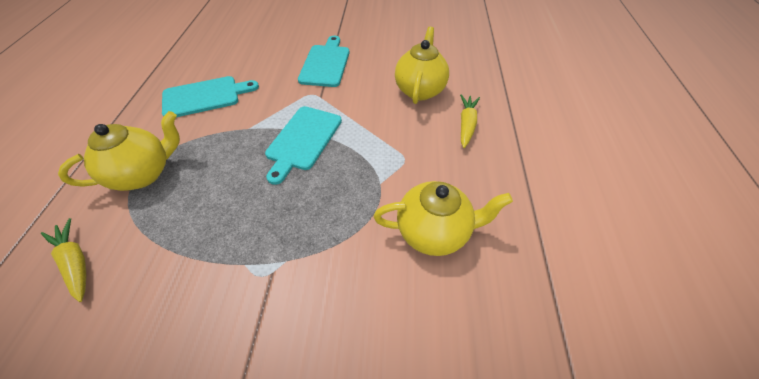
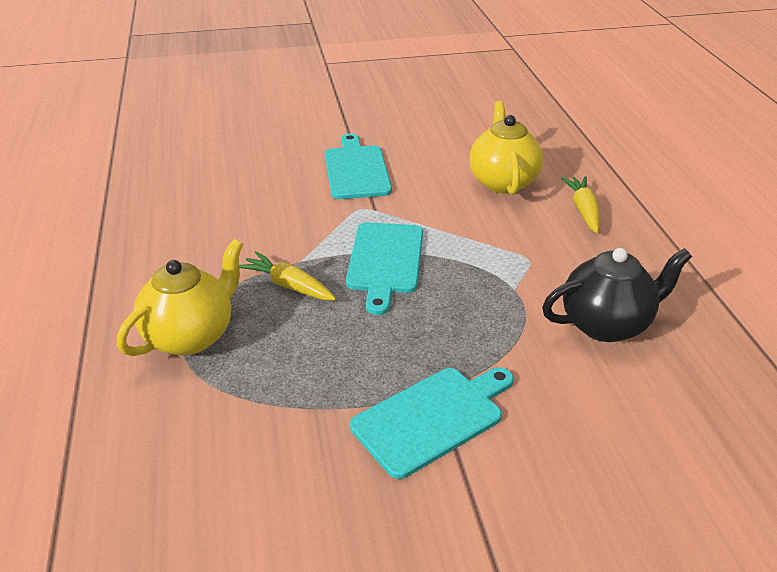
camera: 15 degrees left, 15 degrees down
(76, 262) = (173, 444): yellow carrot -> yellow carrot (288, 285)
(205, 96) = (209, 235): turquoise cutting board -> turquoise cutting board (432, 418)
(434, 232) = (607, 324): yellow teapot -> black teapot

